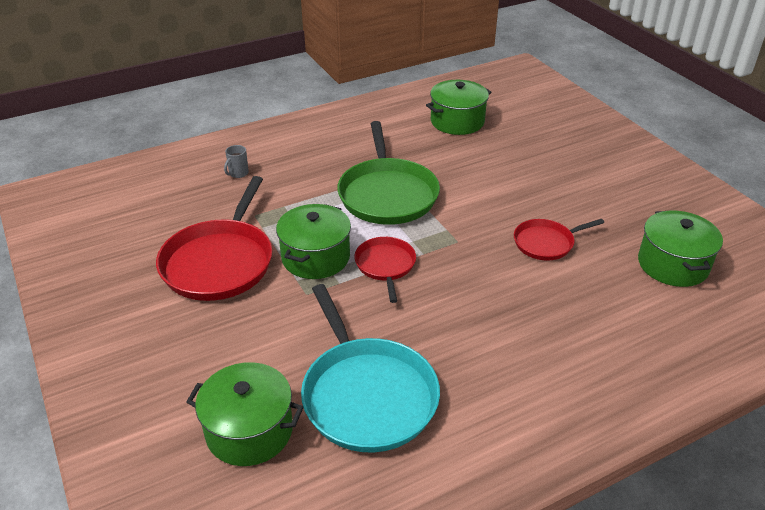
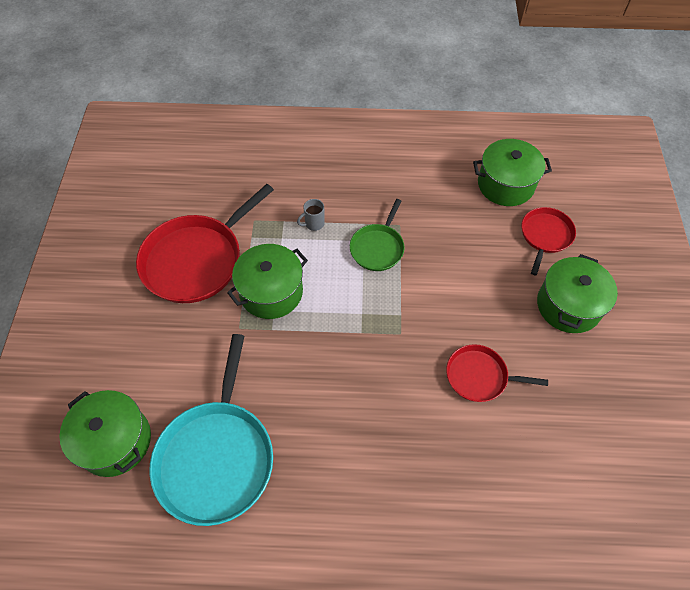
camera: 30 degrees right, 20 degrees up
(238, 173) = (270, 166): grey mug -> grey mug (314, 224)
(385, 265) = (320, 330): red pan -> red pan (545, 236)
(387, 194) = (378, 248): green pan -> green pan, size x0.55
(672, 264) = (583, 466): green pot -> green pot (568, 305)

